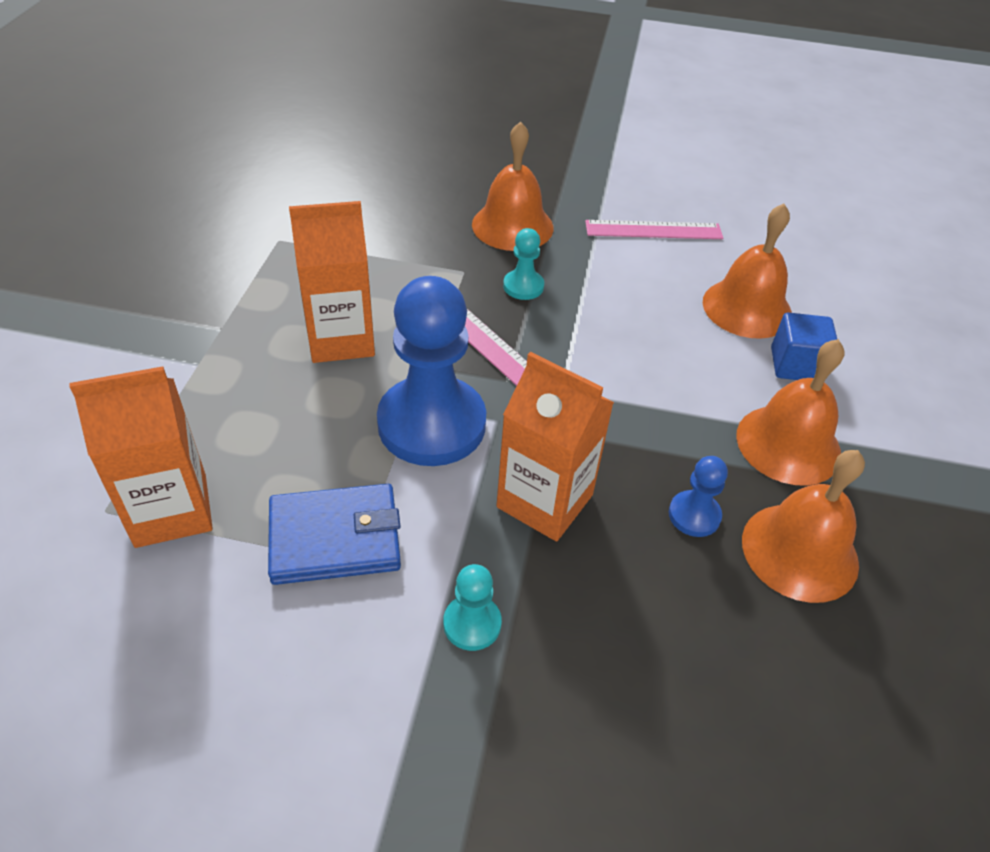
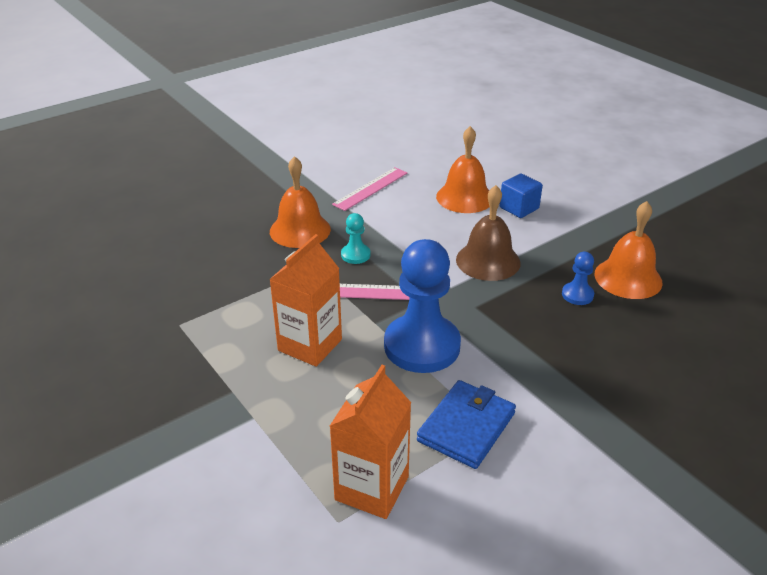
camera: 45 degrees left, 10 degrees down
(472, 624) = (573, 405): turquoise pawn -> none
(544, 501) = (520, 336): orange carton -> none
(652, 395) = (488, 261): none -> brown bell
(788, 444) = (564, 241): orange bell -> none

